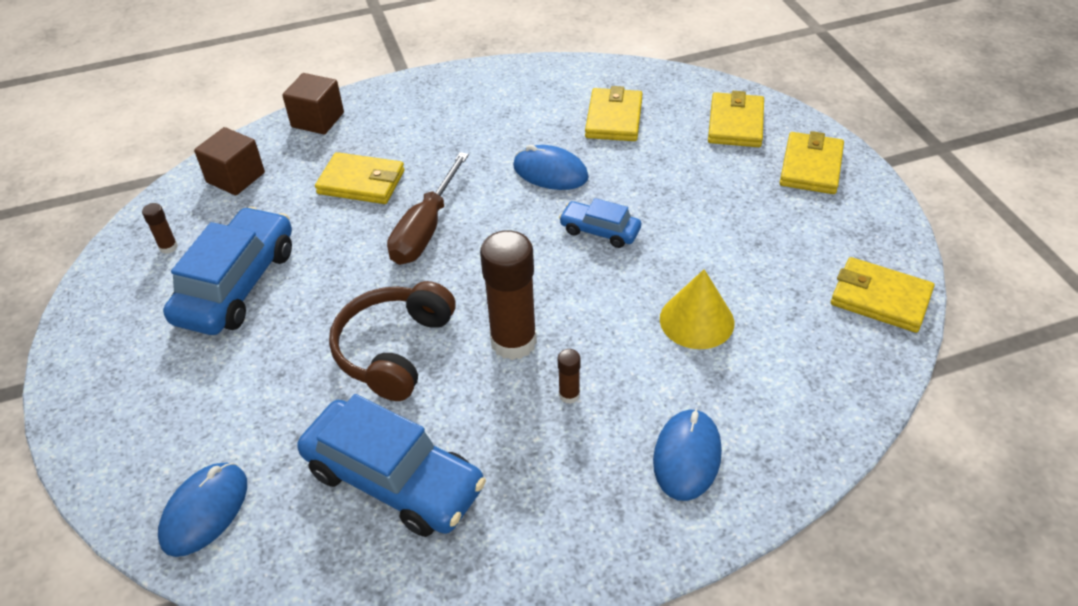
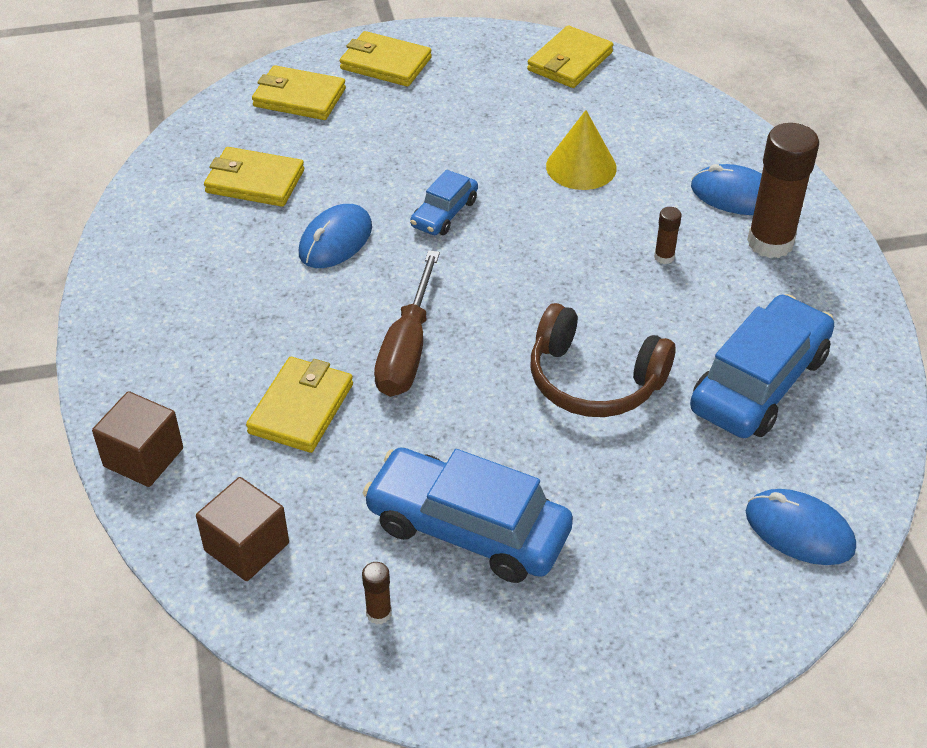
camera: 85 degrees left, 0 degrees up
(426, 229) = (407, 349): brown screwdriver -> brown screwdriver turned 75 degrees clockwise
(513, 342) = (593, 289): brown glue stick -> brown glue stick (770, 242)

